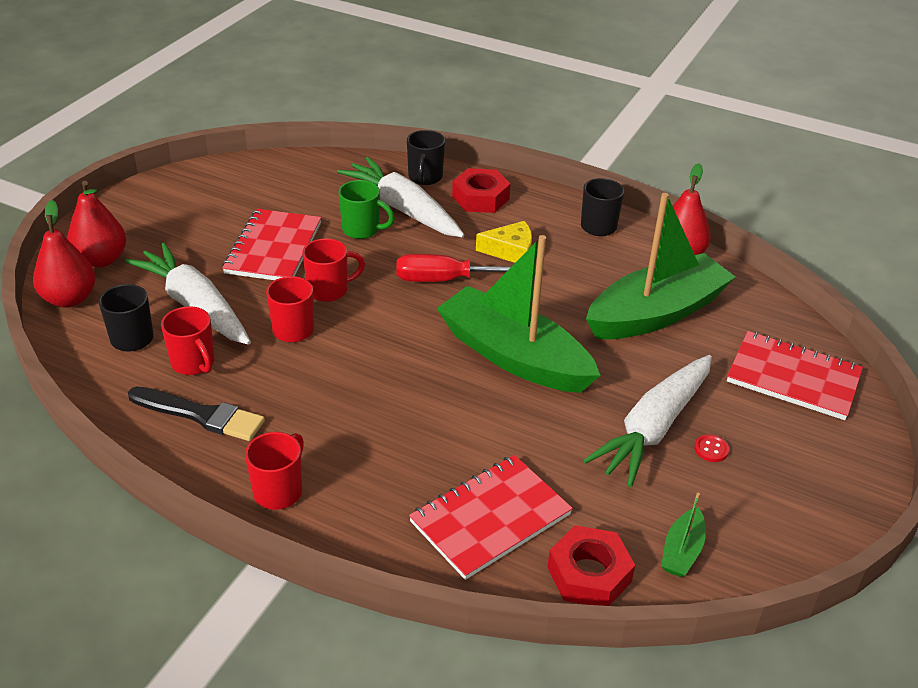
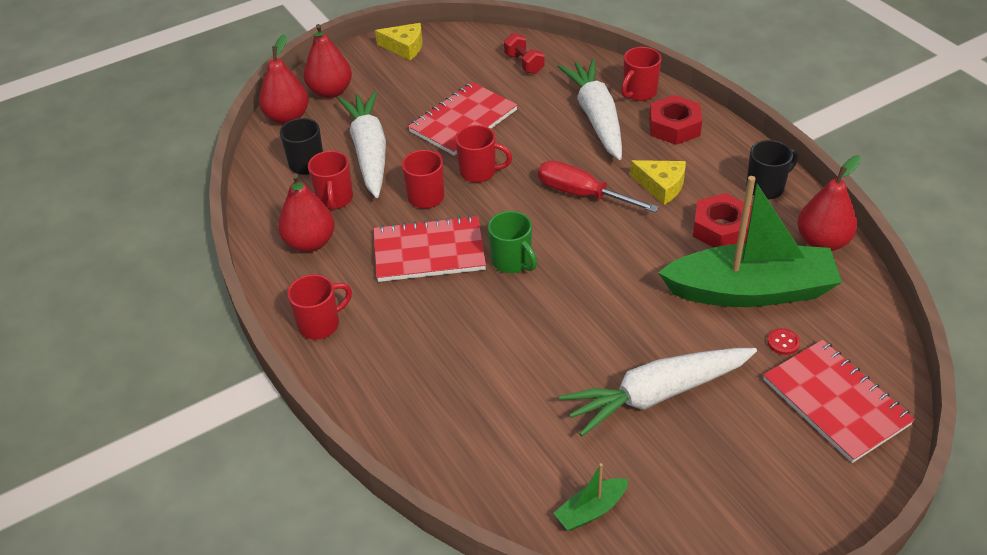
camera: 35 degrees right, 5 degrees up
(152, 196) = (404, 47): none -> yellow cheese
(200, 415) = (310, 243): black brush -> red pear
(293, 180) = (524, 63): none -> red dumbbell
(362, 230) = (546, 126): green mug -> green mug (512, 262)
(425, 178) = (639, 93): black mug -> red mug
(490, 518) = (457, 412): red notebook -> red notebook (429, 251)
(514, 356) = (586, 284): green boat -> none
(589, 574) = (497, 493): red nut -> red nut (721, 228)
(711, 449) = (694, 435): red button -> red button (783, 342)

